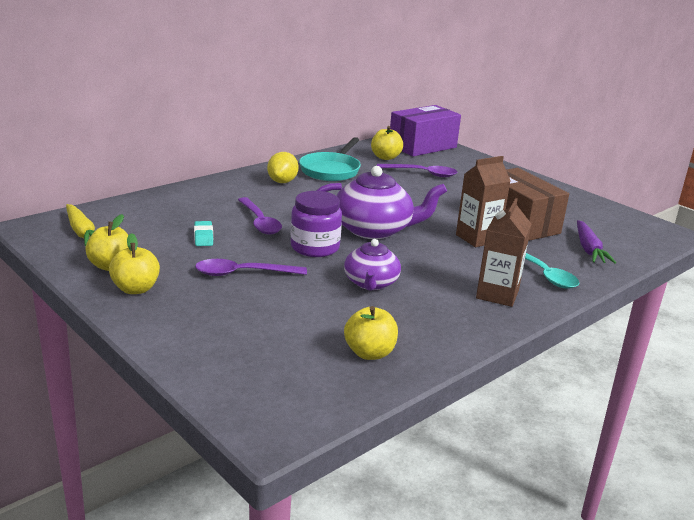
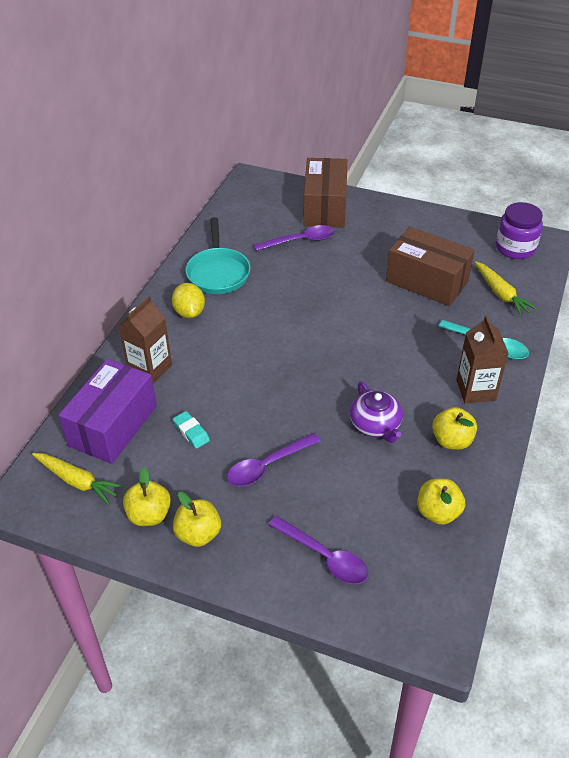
camera: 25 degrees left, 20 degrees up
(260, 222) = (221, 385): purple spoon -> purple spoon (324, 556)
(315, 247) = (296, 399): purple jar -> purple jar (515, 248)
(374, 230) = (323, 349): purple teapot -> none
(385, 157) = (249, 228): yellow apple -> yellow apple (452, 440)
(422, 146) = (268, 194): purple box -> purple box (113, 426)
(465, 164) = (325, 207): none -> brown box
(477, 238) = (411, 320): brown carton -> brown carton (150, 368)
(589, 249) = (501, 294): purple carrot -> yellow carrot

